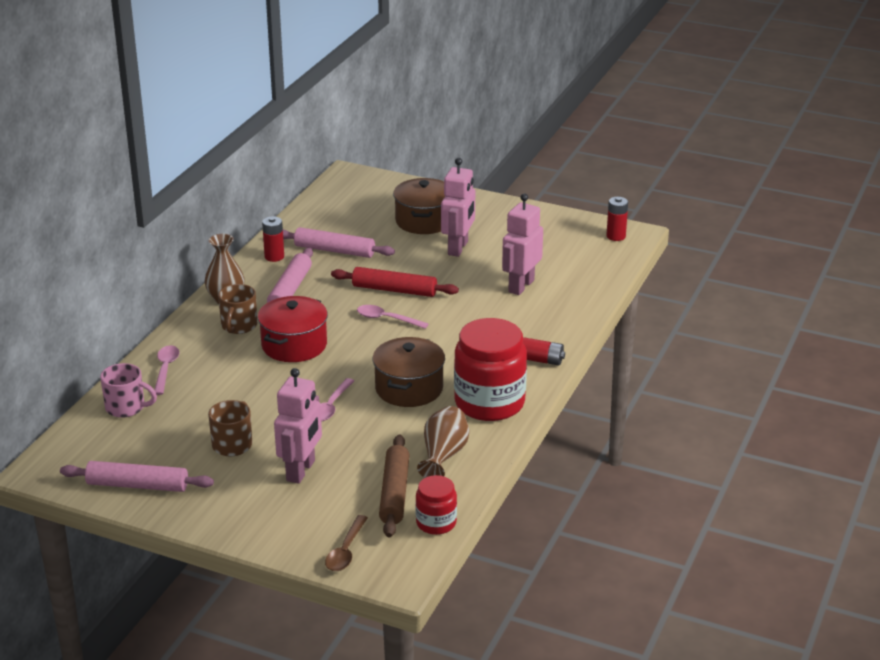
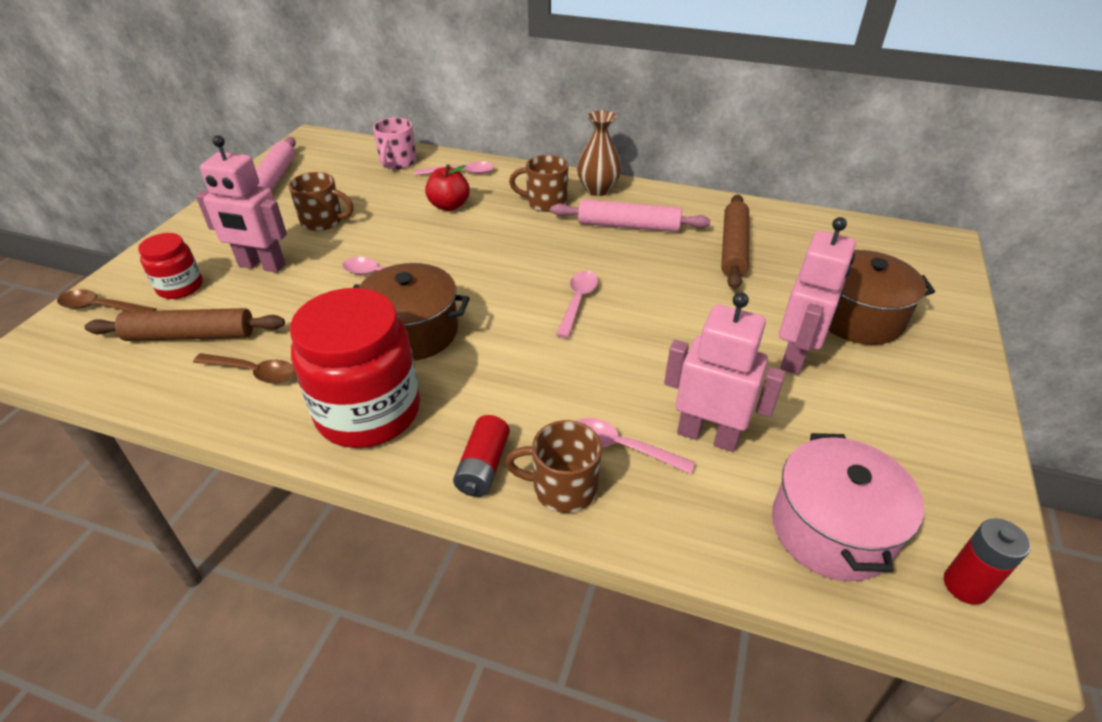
camera: 85 degrees right, 10 degrees up
(228, 375) = (449, 206): none -> red apple
(274, 257) = (699, 209): red battery -> none
(294, 345) = (509, 239): red pot -> none
(334, 250) = (733, 248): pink rolling pin -> brown rolling pin
(394, 290) = (653, 303): red rolling pin -> none
(436, 523) = (113, 374): red jar -> red jar (180, 287)
(443, 455) = (253, 372): brown vase -> brown spoon
(458, 248) = (796, 357): pink robot -> pink robot turned 75 degrees counterclockwise
(527, 314) = (622, 447): none -> pink spoon
(556, 334) = (562, 488): none -> brown mug
(585, 261) = (831, 529): none -> pink pot

